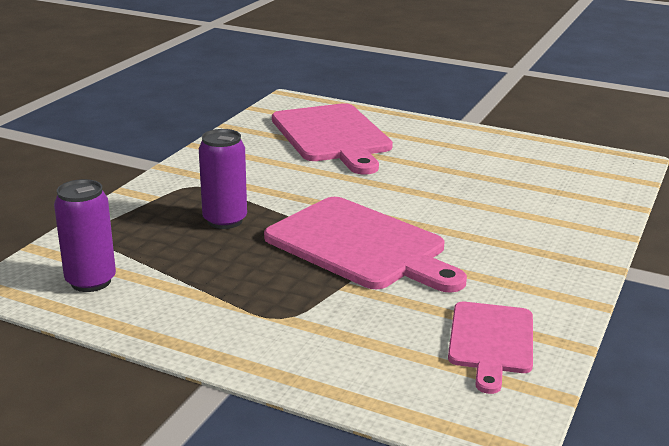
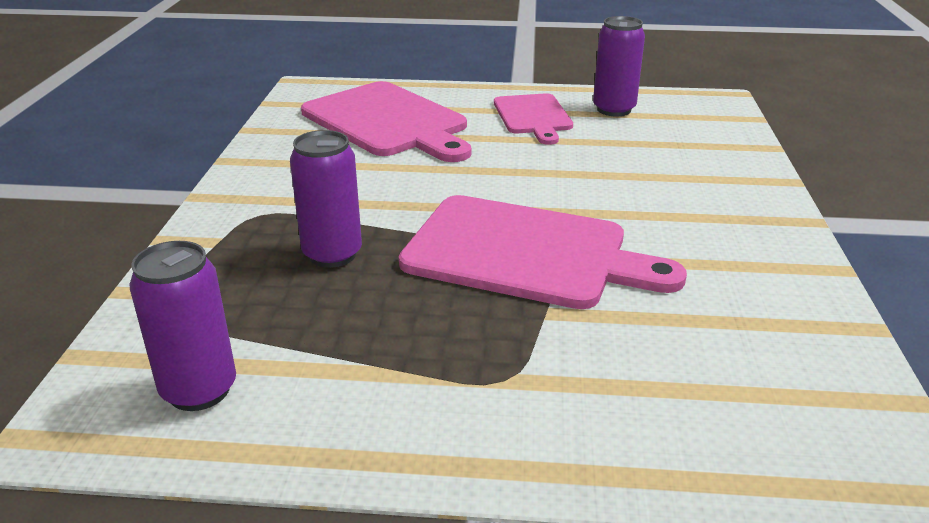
camera: 20 degrees left, 5 degrees up
(491, 341) = (774, 347): pink cutting board -> pink cutting board (533, 116)
(526, 155) = (614, 110): none -> purple can

